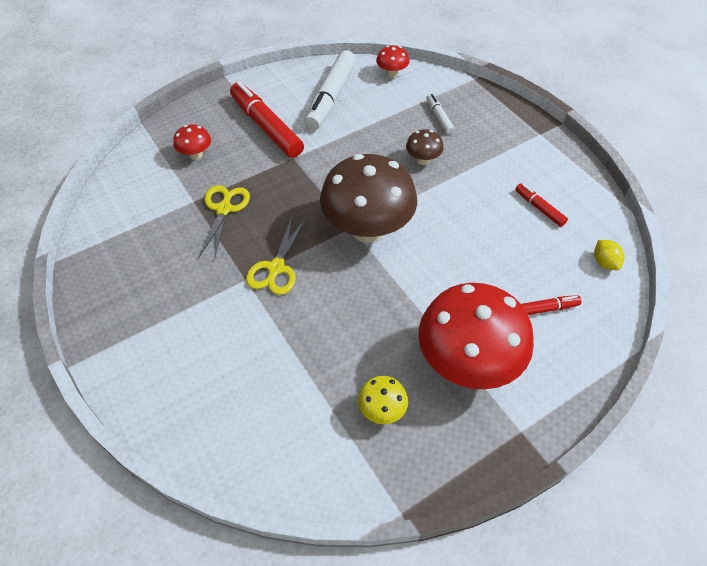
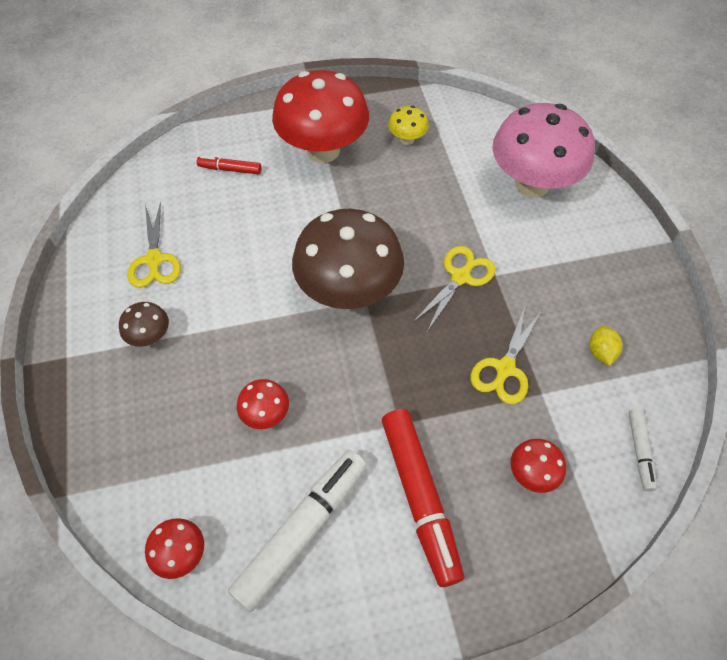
camera: 160 degrees left, 5 degrees up
(223, 392) = (532, 184): none -> pink mushroom
(384, 139) = (266, 414): none -> red mushroom
(423, 160) = (236, 364): brown mushroom -> brown mushroom (150, 336)
(439, 118) = (171, 429): white marker -> white marker (640, 451)
(539, 208) = (154, 260): red marker -> yellow scissors
(604, 262) = (143, 190): yellow lemon -> yellow lemon (600, 352)

